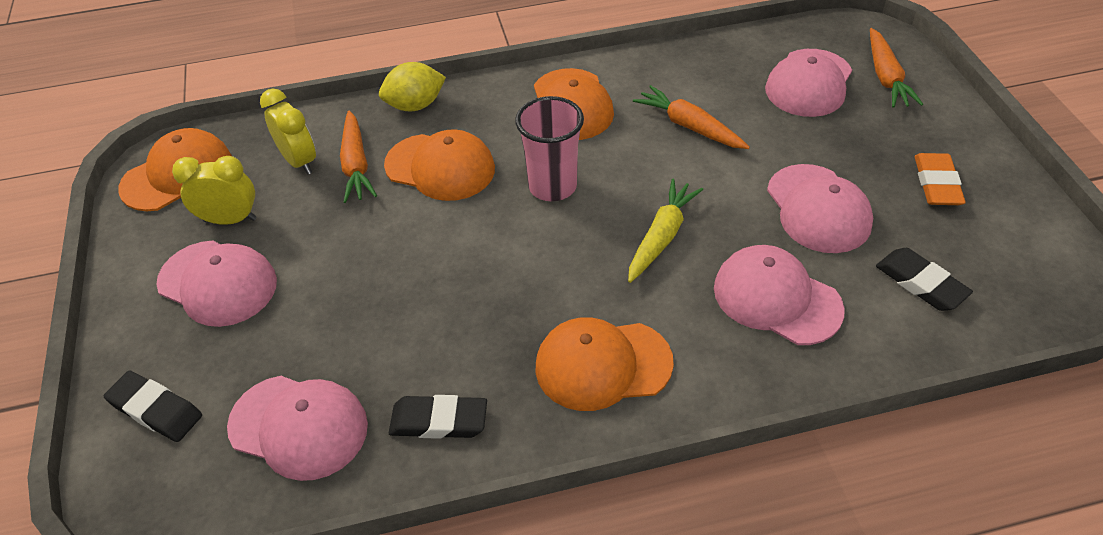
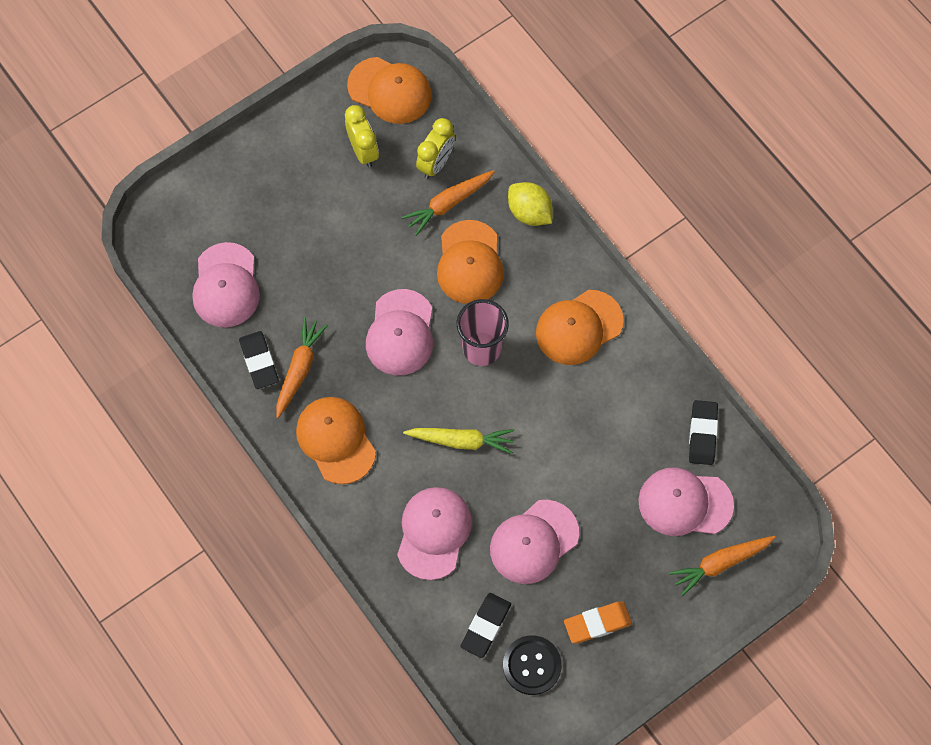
camera: 65 degrees right, 20 degrees up
(156, 410) = (206, 200): black eraser -> black eraser (702, 434)
(218, 283) = (308, 177): pink cap -> pink cap (400, 333)
(689, 126) = (589, 424): orange carrot -> orange carrot (299, 369)
(983, 254) = (532, 665): none -> black button

